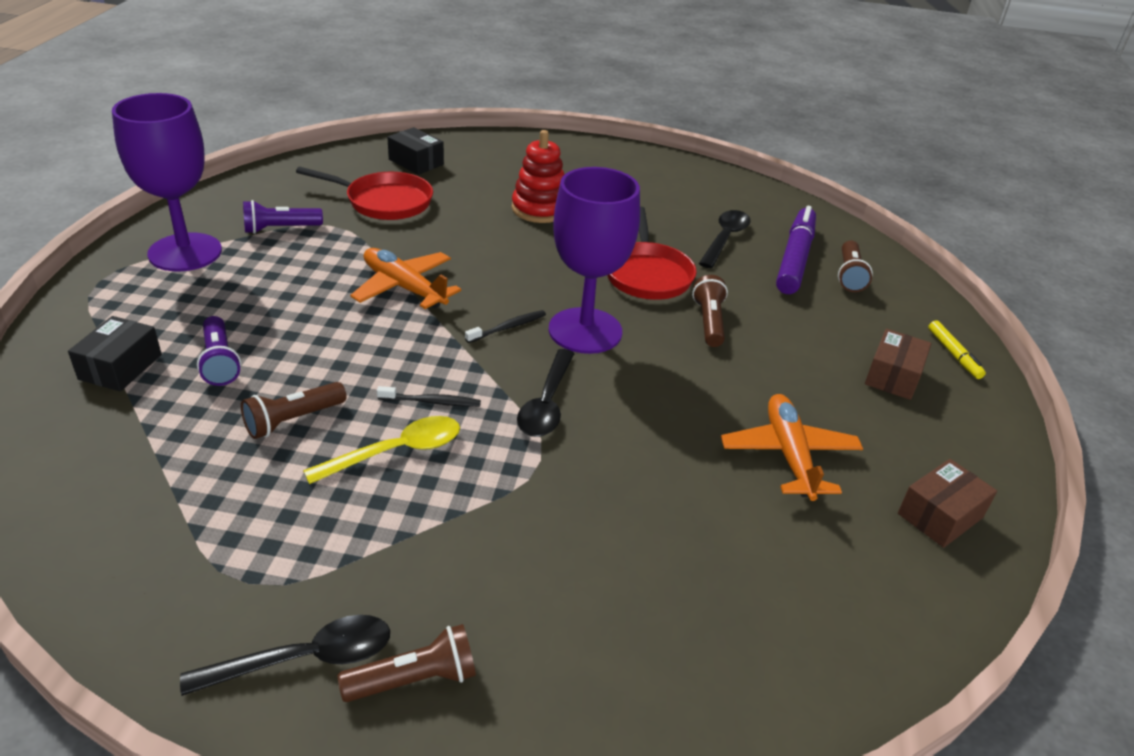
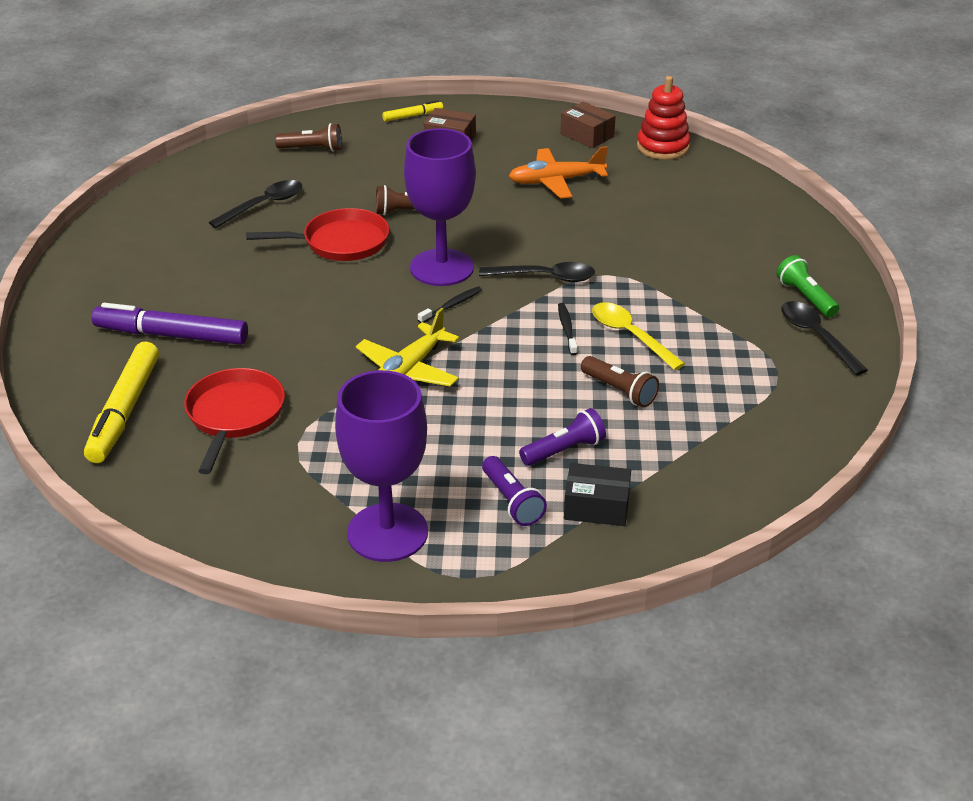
camera: 95 degrees left, 0 degrees up
(280, 229) = (316, 477): purple flashlight -> purple flashlight (512, 501)
(404, 287) = (408, 371): orange plane -> yellow plane
(415, 679) = (805, 297): brown flashlight -> green flashlight
(416, 162) = (124, 411): black box -> yellow marker
(508, 327) = (451, 305): black toothbrush -> black toothbrush turned 90 degrees clockwise
(540, 209) = (228, 310): red stacking toy -> red stacking toy (663, 147)
(725, 239) = (264, 205): black spoon -> black spoon turned 120 degrees clockwise
(795, 259) = (291, 172): purple marker -> purple marker (172, 335)

